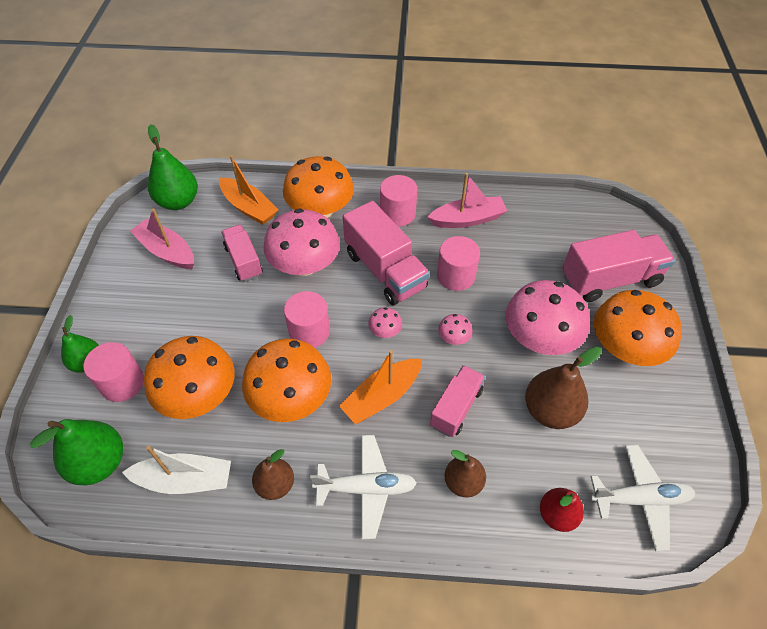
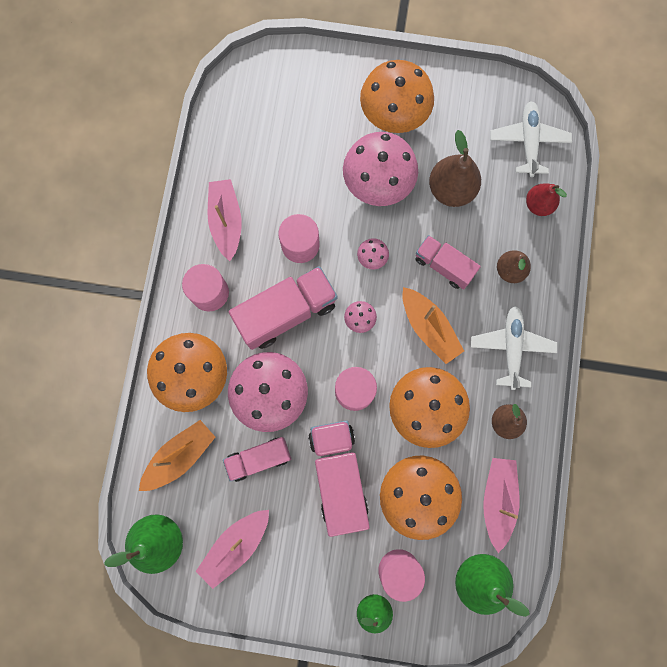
camera: 85 degrees left, 25 degrees up
(185, 480) = (497, 499): white boat -> pink boat
(610, 279) = (319, 105): pink truck -> pink truck (338, 475)

